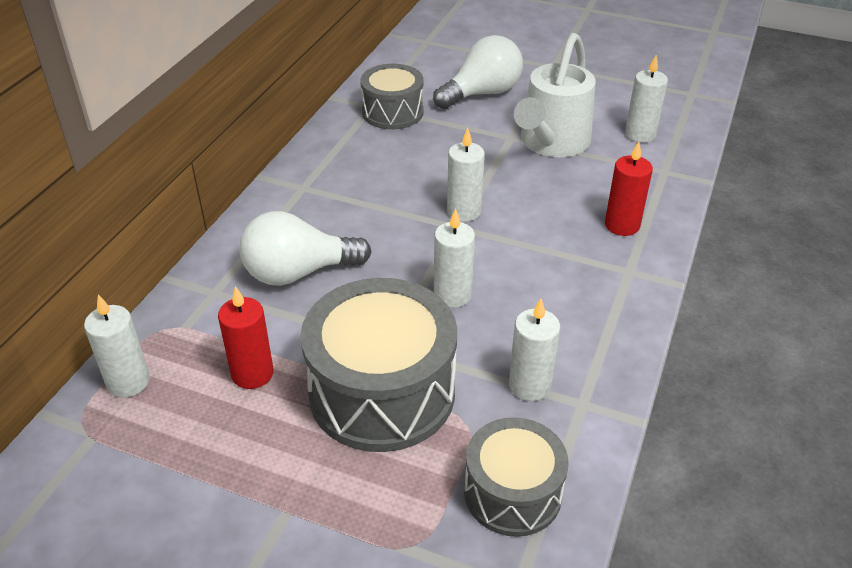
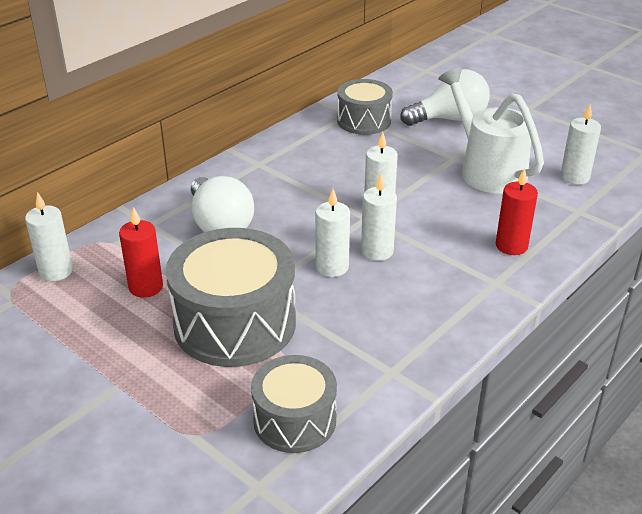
camera: 20 degrees right, 5 degrees down
(298, 272) = (220, 224): white light bulb -> white light bulb turned 120 degrees counterclockwise
(529, 385) = (355, 348): white candle -> white candle (377, 251)
(551, 143) = (487, 169): white watering can -> white watering can turned 105 degrees clockwise

